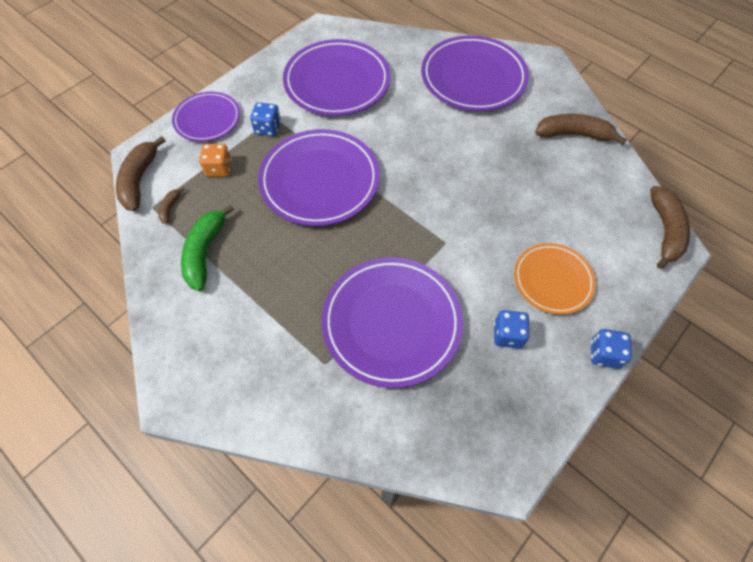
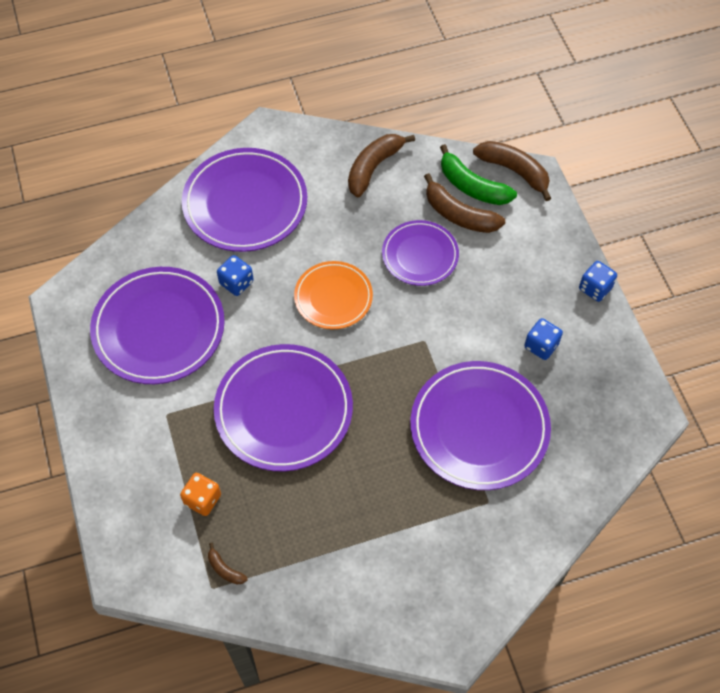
camera: 60 degrees left, 0 degrees up
(140, 180) = (164, 587): brown banana -> brown banana (459, 215)
(205, 252) = (305, 556): green banana -> green banana (472, 186)
(207, 119) = (120, 482): purple plate -> purple plate (420, 255)
(268, 128) = (178, 427): blue dice -> blue dice (236, 283)
(552, 280) = (511, 281): orange plate -> orange plate (333, 297)

